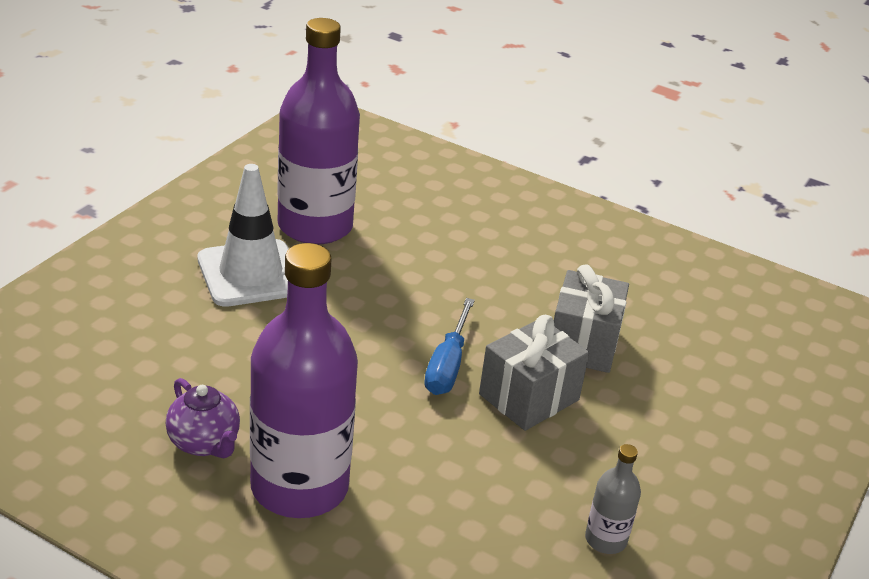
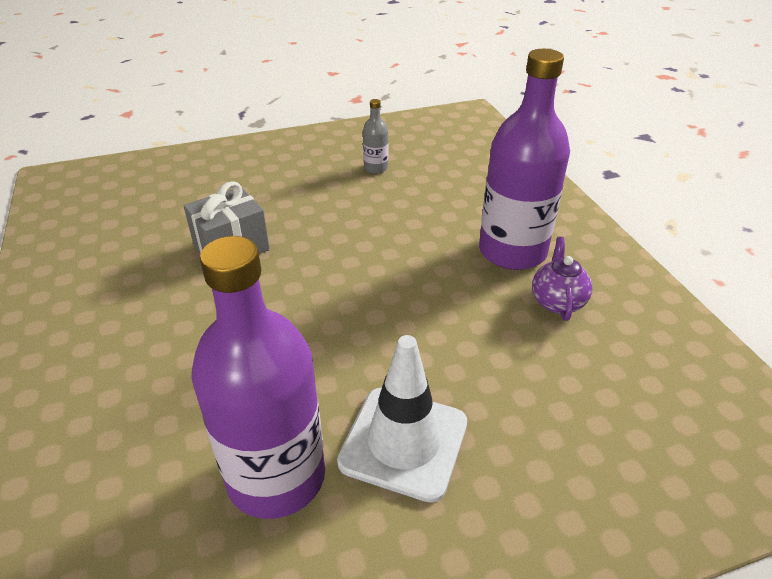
camera: 135 degrees left, 5 degrees up
(447, 365) = (338, 276): blue screwdriver -> none
(529, 397) = (316, 235): grey gift -> none

